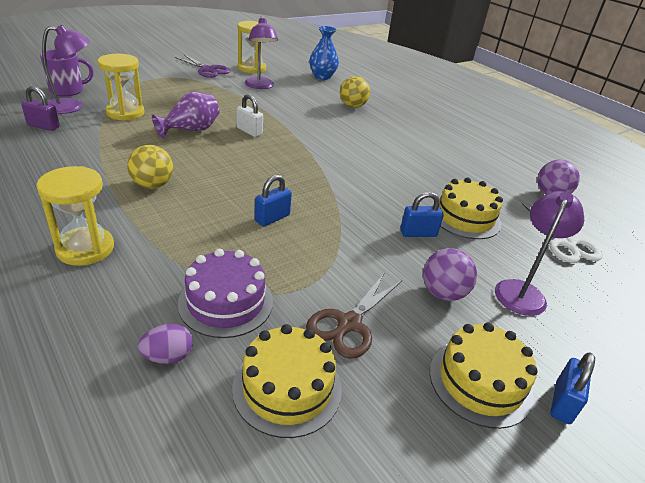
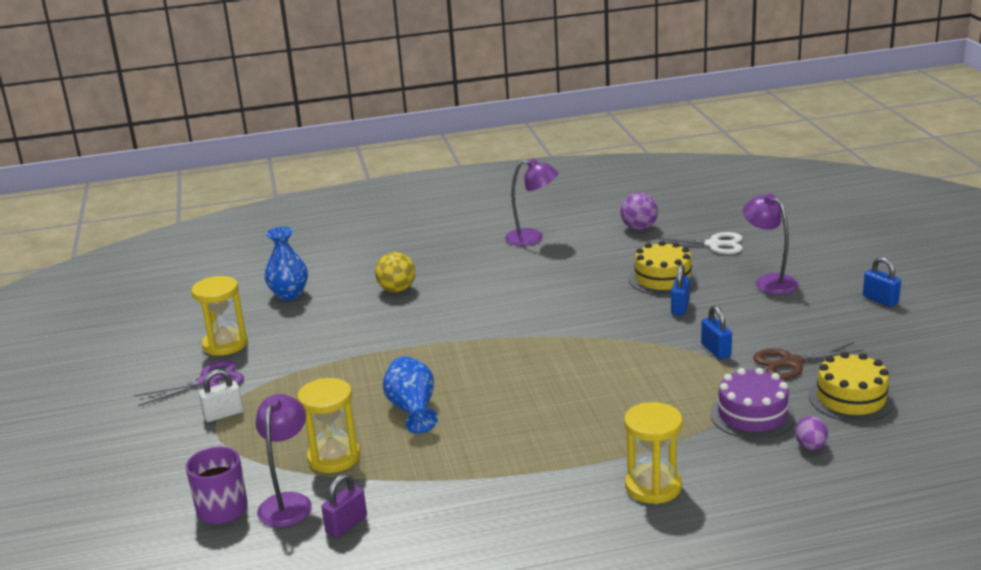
camera: 60 degrees left, 10 degrees down
(152, 185) = (542, 443): yellow ball -> none
(190, 130) = (413, 410): purple vase -> blue vase
(249, 131) = (435, 369): white padlock -> white padlock (223, 414)
(260, 86) = (297, 345): purple lamp -> purple lamp (532, 238)
(272, 218) = (632, 377): blue padlock -> blue padlock (716, 350)
(349, 324) = (791, 363): brown scissors -> brown scissors turned 105 degrees clockwise
(443, 293) = (764, 315): purple ball -> none
(480, 382) = (858, 324): yellow cake -> none

